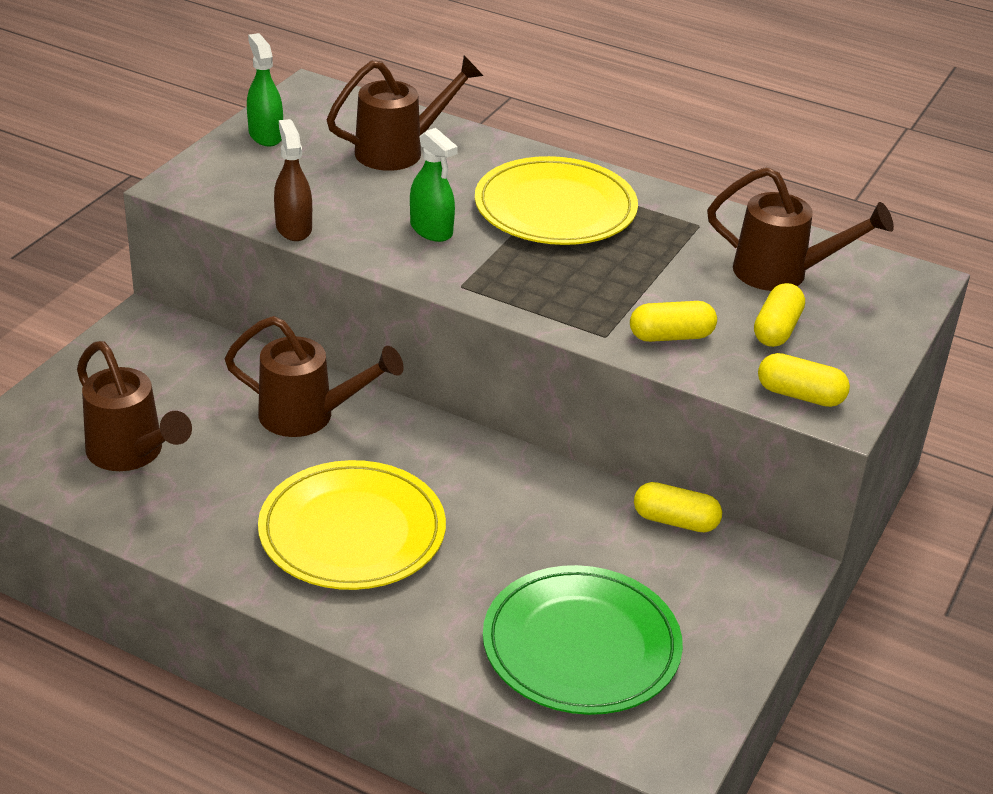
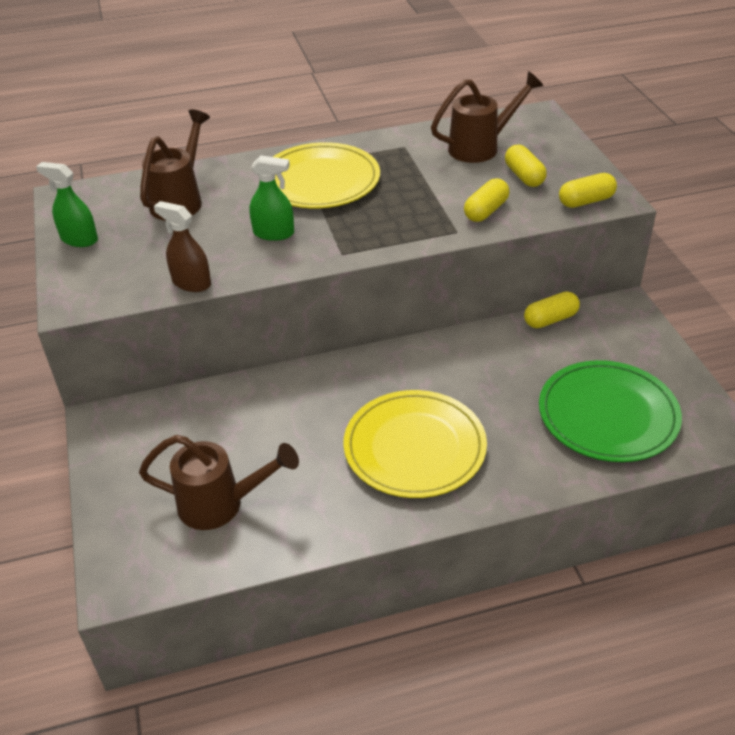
camera: 40 degrees left, 5 degrees up
(309, 416) = (292, 402): brown watering can -> none

